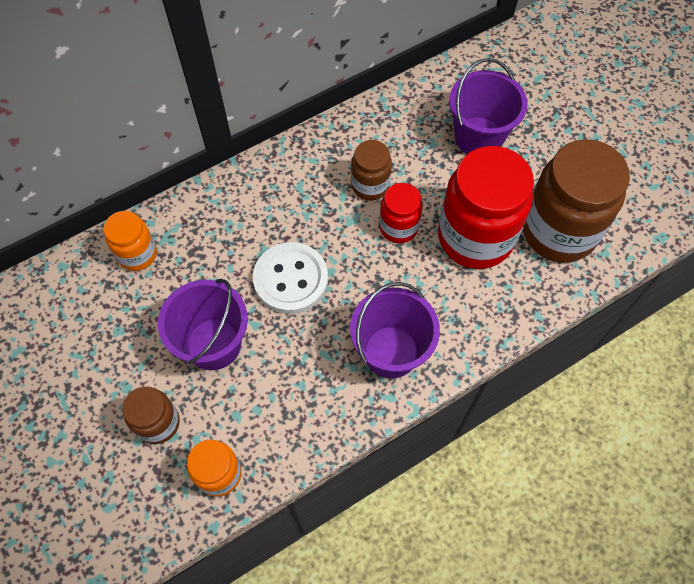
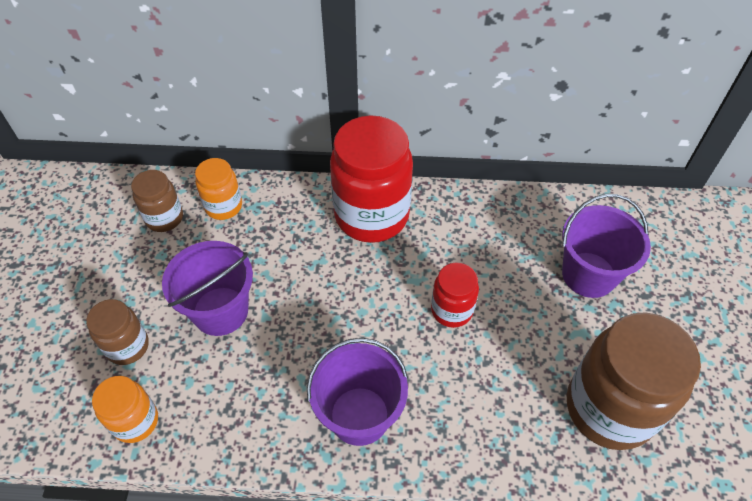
camera: 35 degrees right, 10 degrees down
(290, 279) = (323, 297): white button -> none
(370, 185) = (453, 260): brown jar -> brown jar (164, 218)
(475, 237) = (518, 362): red jar -> red jar (371, 215)

